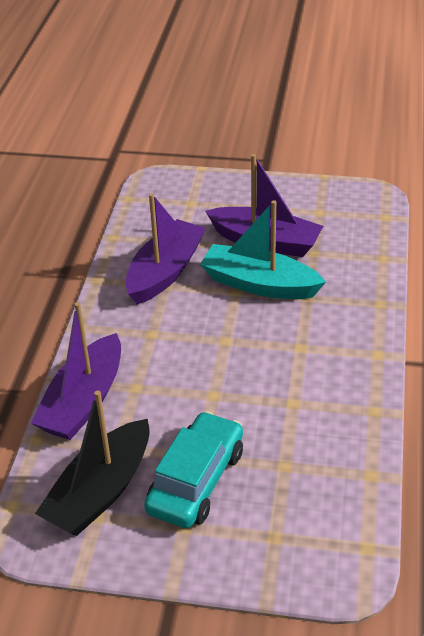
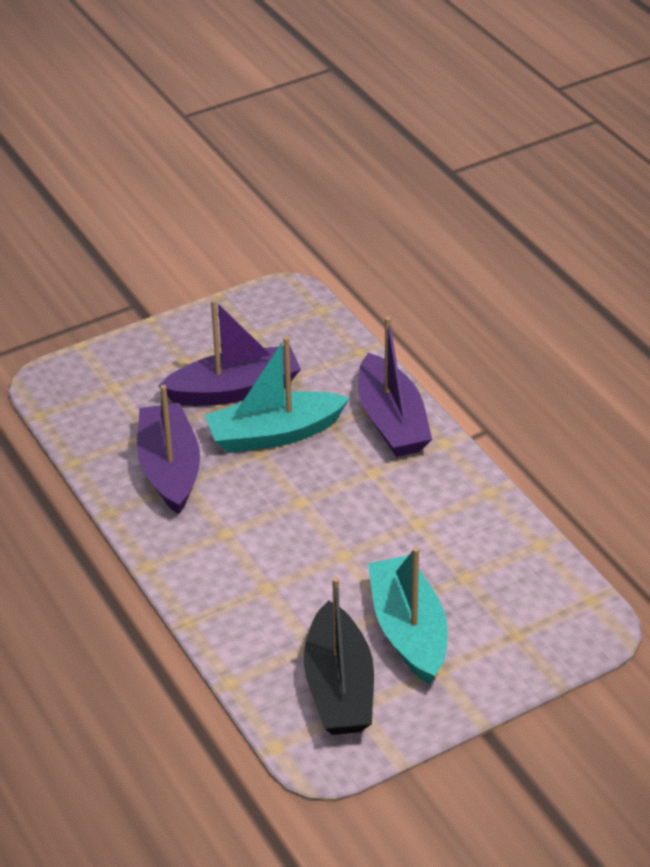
camera: 40 degrees left, 0 degrees up
(84, 401) = (234, 626): purple boat -> purple boat (391, 421)
(196, 481) = (408, 631): turquoise car -> turquoise boat

